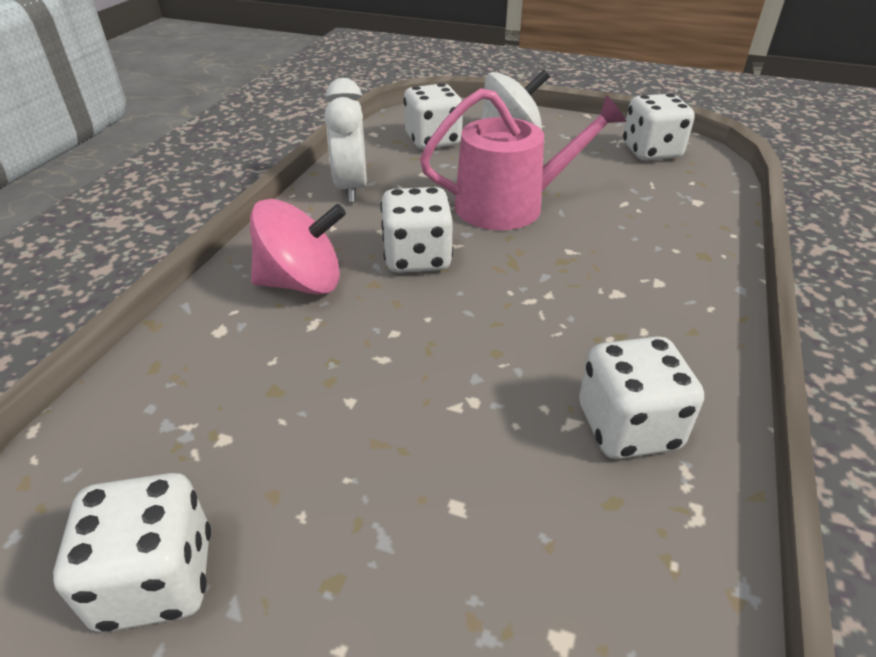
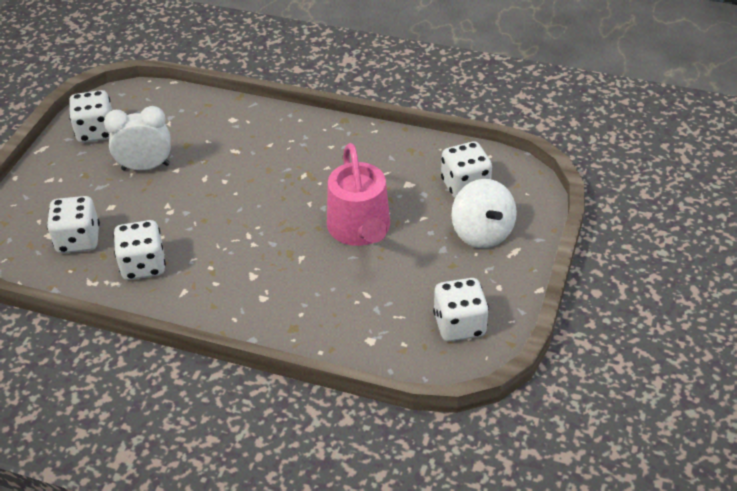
camera: 90 degrees right, 5 degrees up
(302, 283) = (270, 141): pink spinning top -> none
(351, 188) = (382, 149): white clock -> white clock (145, 167)
(417, 258) = (294, 185): white dice -> white dice (78, 240)

